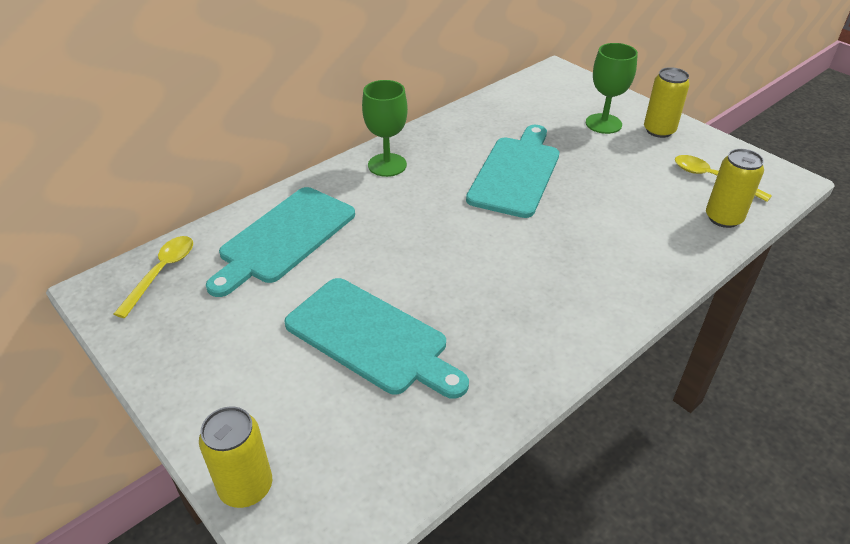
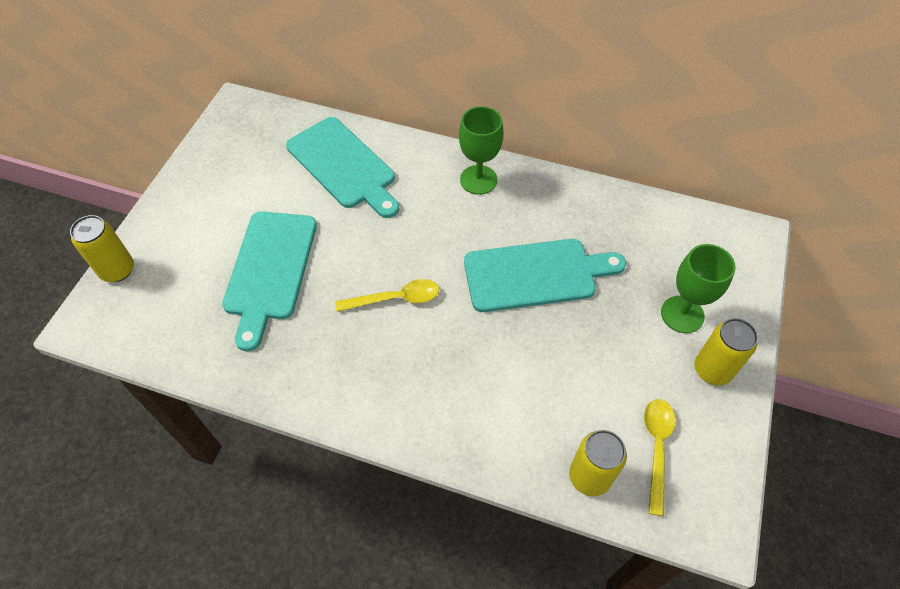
camera: 60 degrees right, 15 degrees up
(162, 273) = (269, 124): yellow spoon -> yellow spoon (395, 299)
(284, 238) = (344, 166): turquoise cutting board -> turquoise cutting board turned 135 degrees counterclockwise

